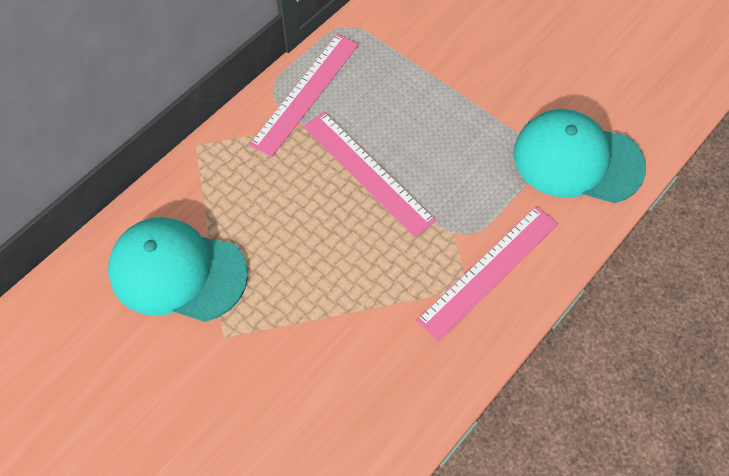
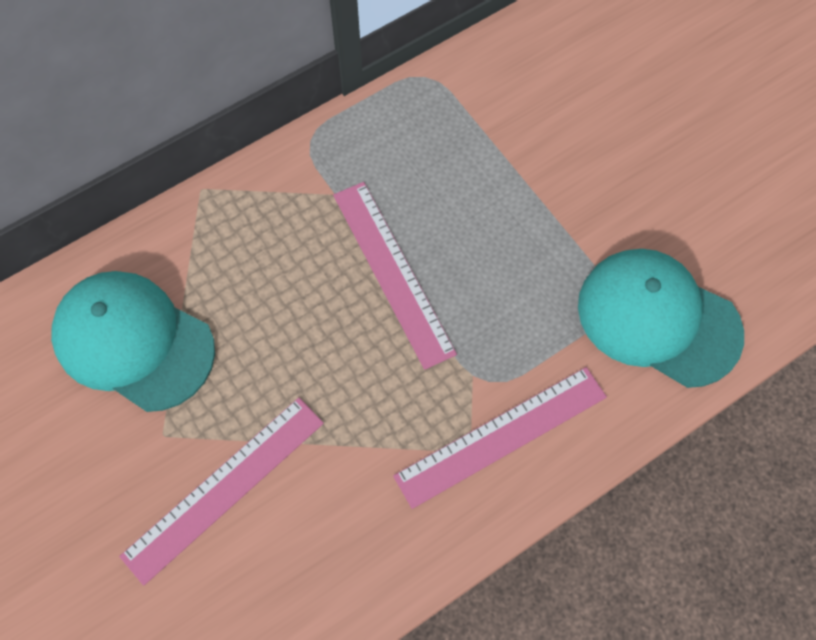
camera: 15 degrees right, 5 degrees up
(305, 93) = (349, 153): pink ruler -> pink ruler (224, 488)

